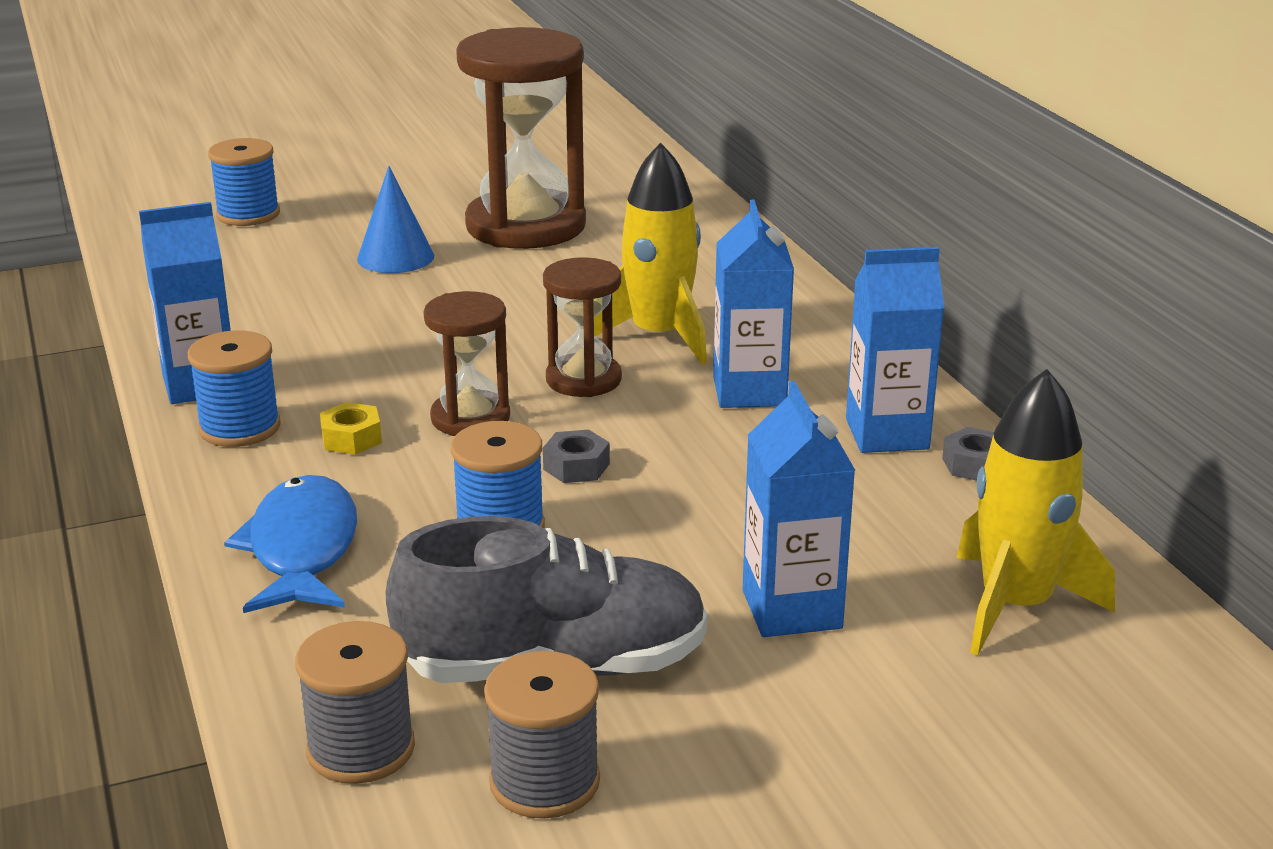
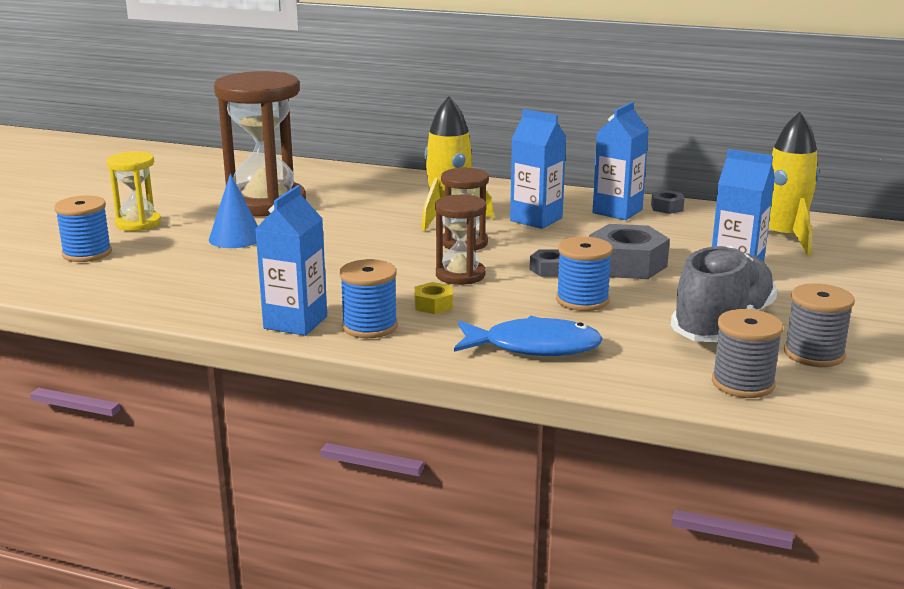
camera: 50 degrees left, 5 degrees down
(302, 549) = (534, 347): blue fish -> blue fish turned 150 degrees clockwise
(363, 199) = (138, 223): none -> yellow hourglass
(682, 514) = (627, 264): none -> grey nut

